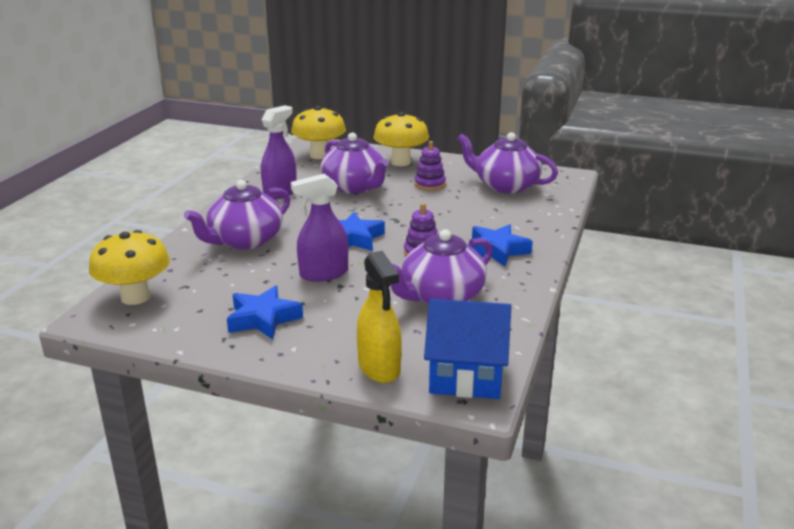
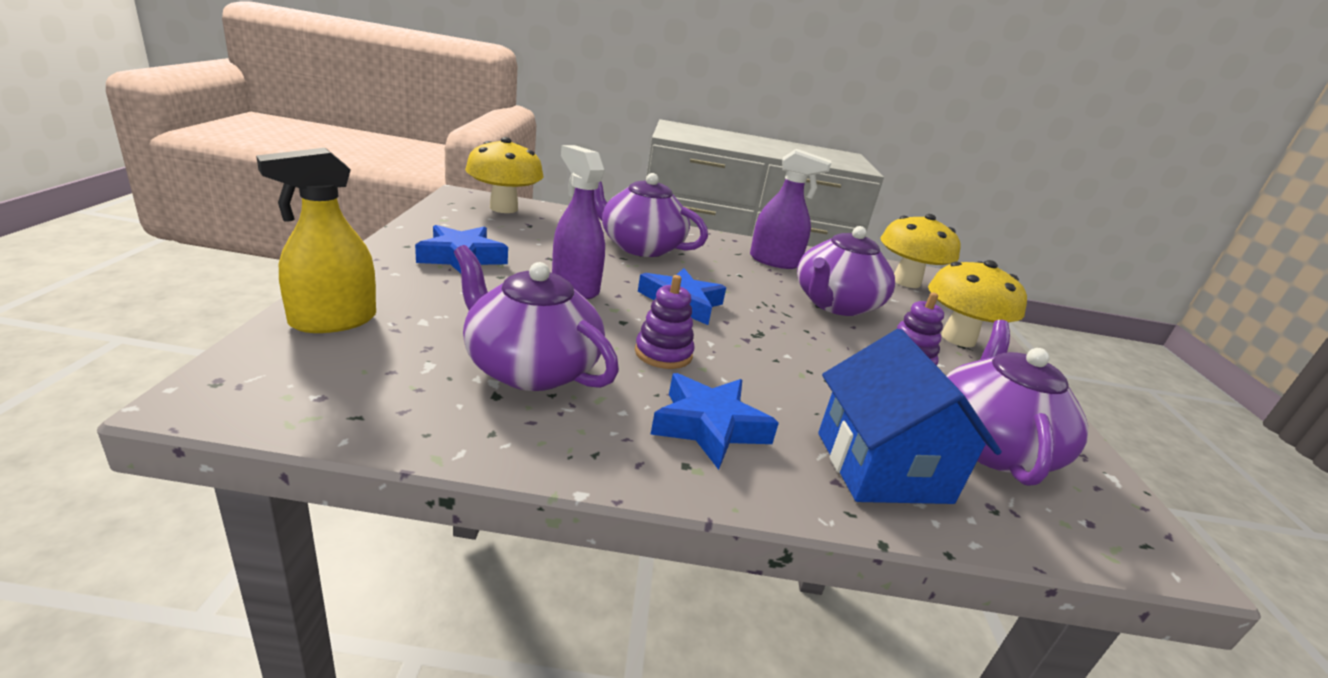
camera: 70 degrees right, 0 degrees up
(466, 375) = (287, 386): blue house -> blue house (882, 467)

